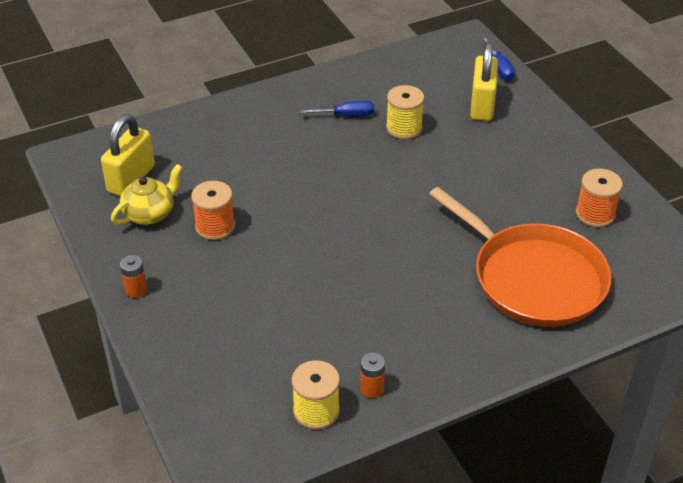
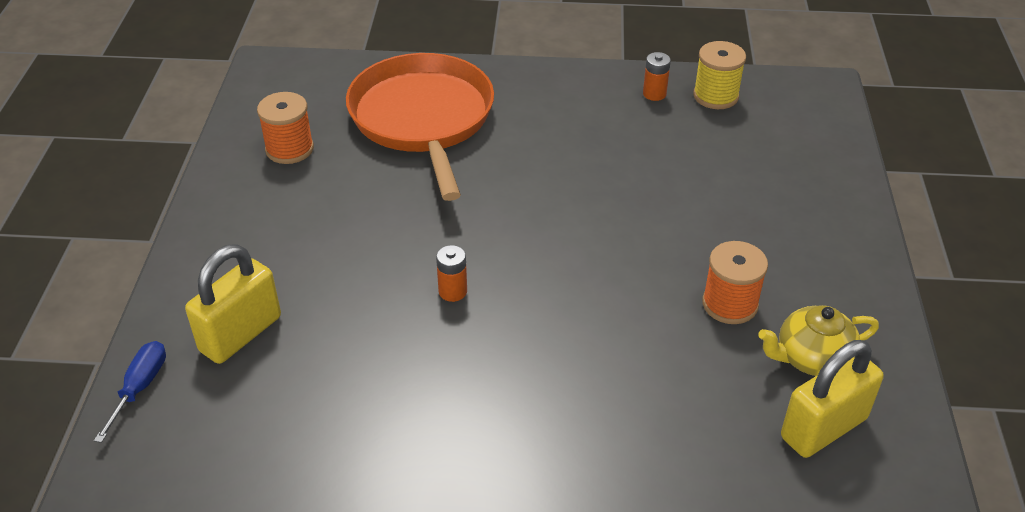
camera: 150 degrees left, 0 degrees up
(136, 290) = (859, 264): orange battery -> orange battery (453, 291)
(346, 115) = (439, 403): blue screwdriver -> none
(404, 128) = (380, 344): yellow spool -> none

